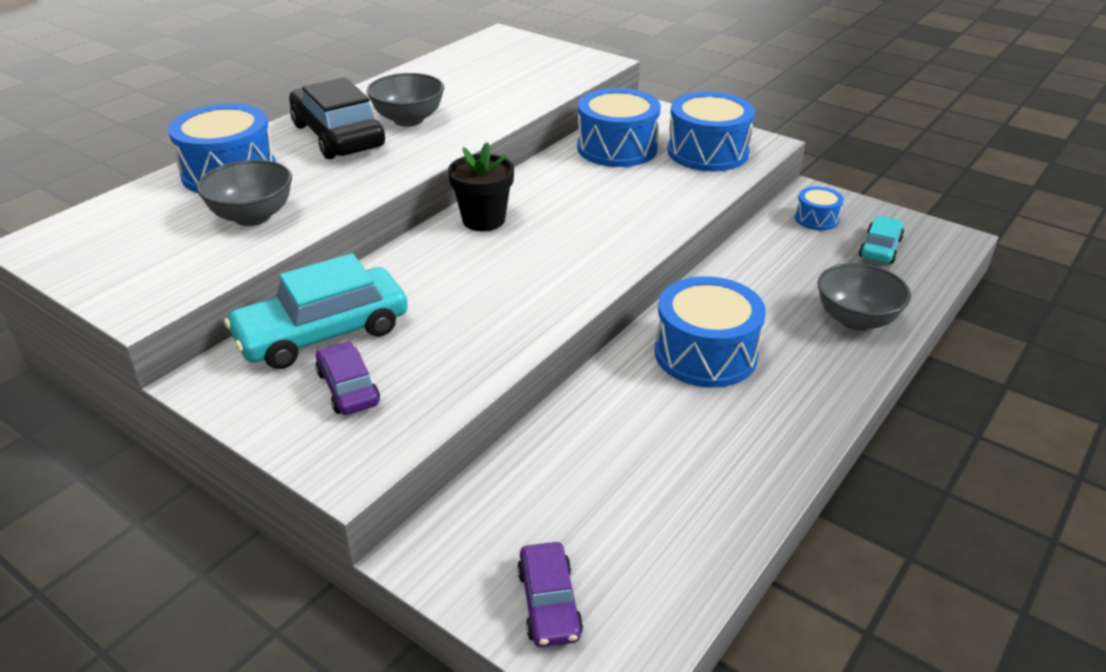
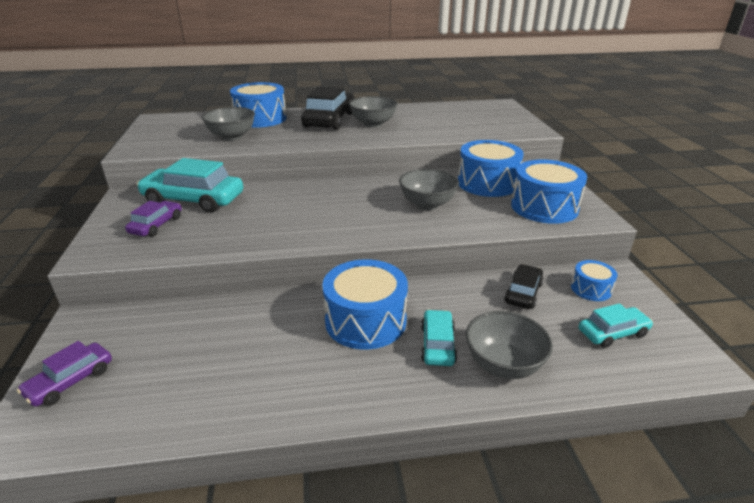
camera: 45 degrees right, 5 degrees down
(483, 220) = (347, 187): black flower pot -> none
(604, 200) = (427, 204): none -> grey bowl
(778, 251) = (523, 293): none -> black car
(790, 335) = (437, 344): none -> turquoise car

